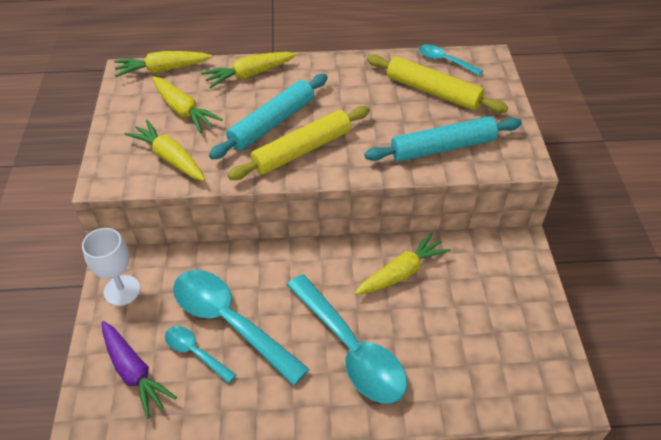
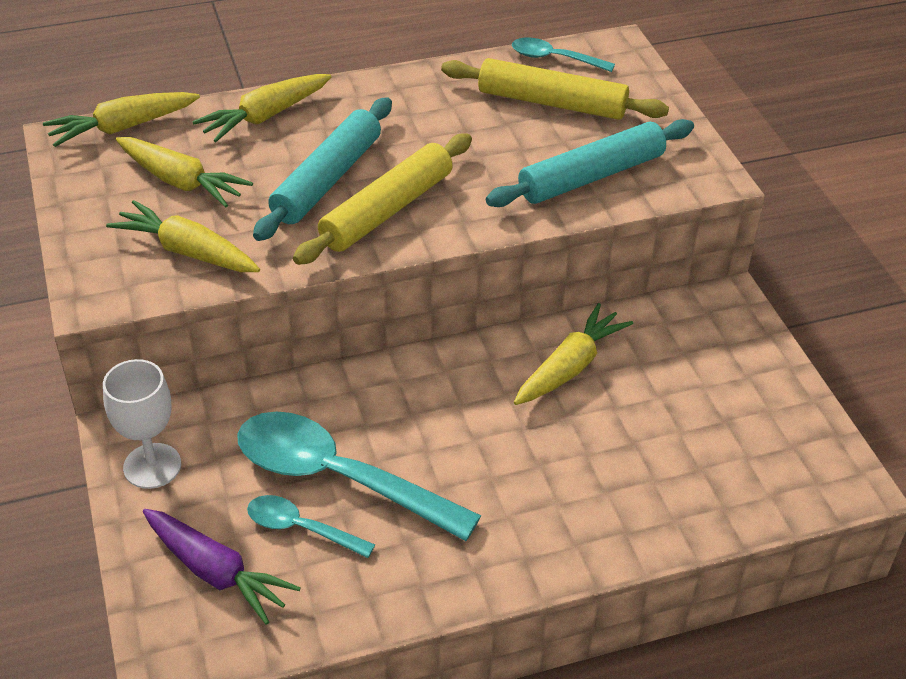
camera: 15 degrees left, 5 degrees down
(351, 349) = (531, 480): turquoise spoon -> none

